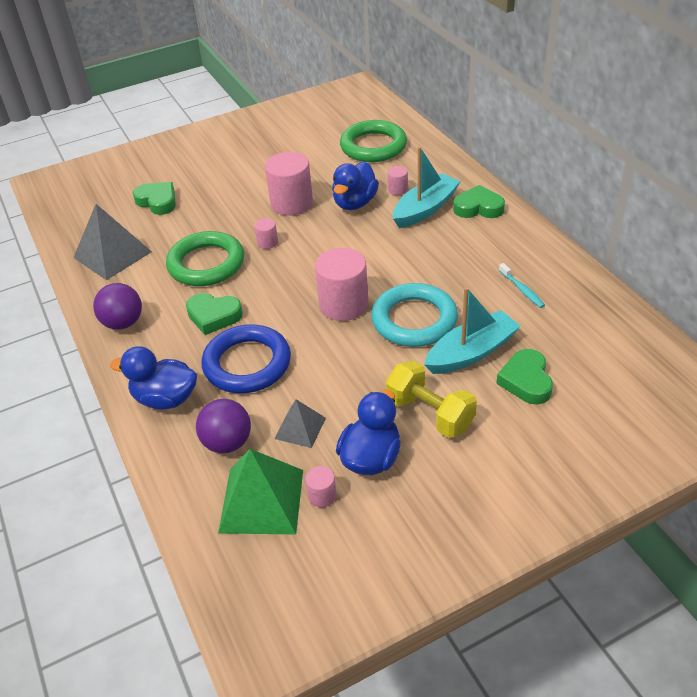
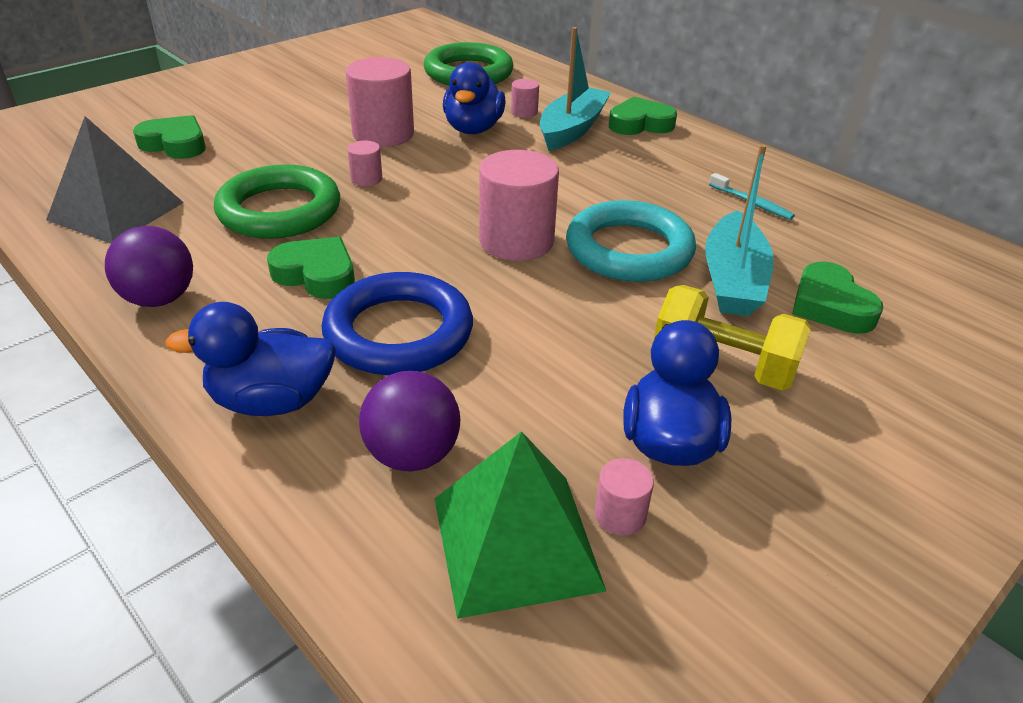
camera: 20 degrees left, 5 degrees down
(214, 316) = (316, 274): green heart -> green heart turned 150 degrees counterclockwise
(300, 428) = (529, 414): grey pyramid -> none
(471, 352) = (733, 280): turquoise boat -> turquoise boat turned 150 degrees clockwise

